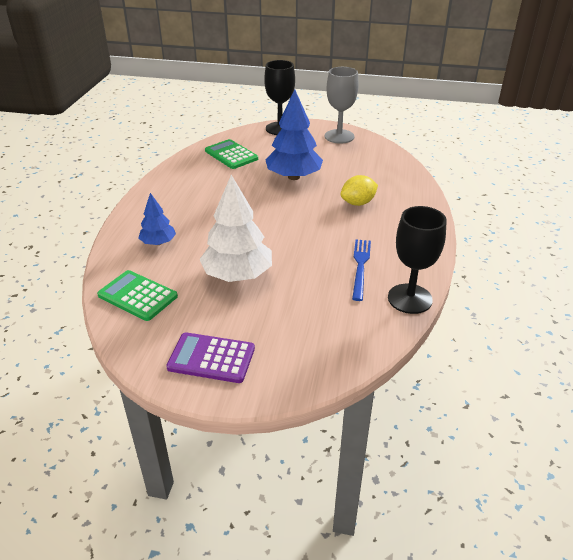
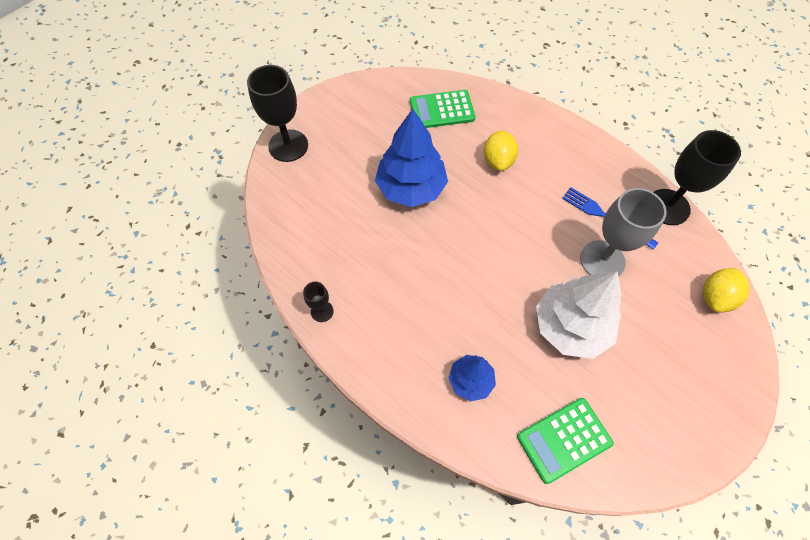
camera: 60 degrees left, 25 degrees up
(169, 175) = (322, 311): none -> black goblet
(211, 358) = (691, 405): purple calculator -> none
(231, 155) = (317, 223): green calculator -> green calculator (442, 110)
(337, 350) = (715, 297): none -> yellow lemon
(339, 136) = (351, 103): grey goblet -> grey goblet (602, 260)

